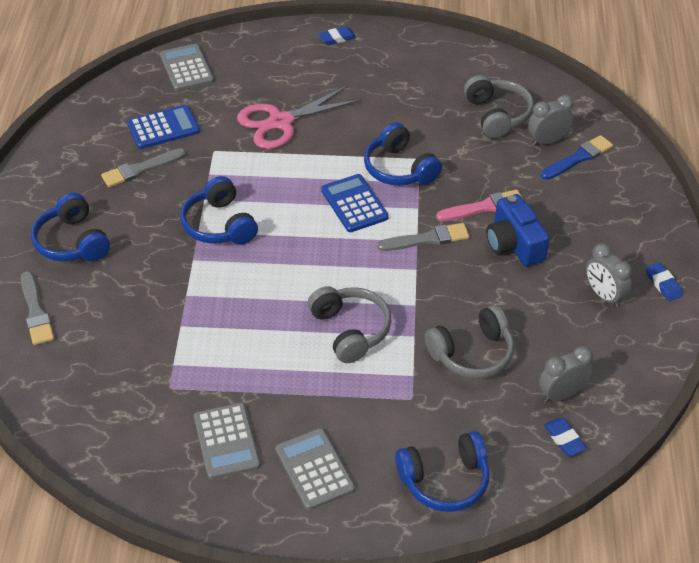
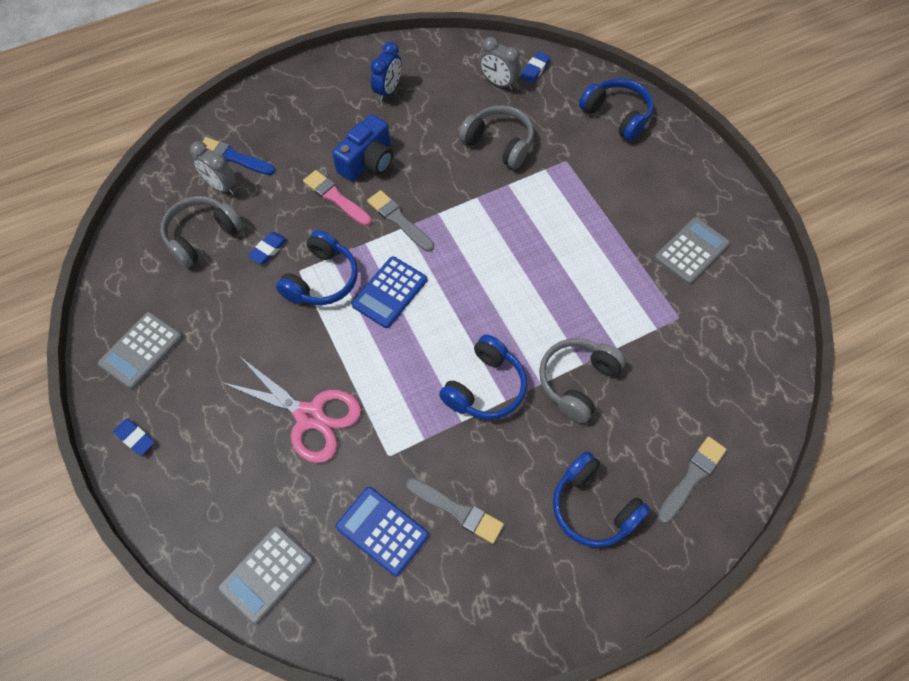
camera: 120 degrees left, 15 degrees up
(72, 242) = (593, 507): blue headphones -> blue headphones turned 105 degrees clockwise
(314, 469) = (668, 187): grey calculator -> grey calculator (141, 350)
(350, 330) = (532, 226): grey headphones -> grey headphones (577, 382)
(604, 295) = (388, 91): grey clock -> blue clock
(663, 284) = (353, 63): blue eraser -> blue eraser (268, 250)

